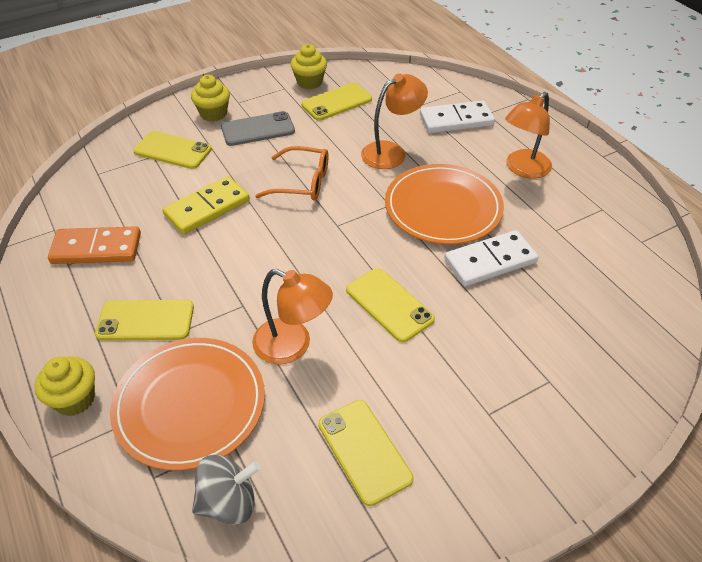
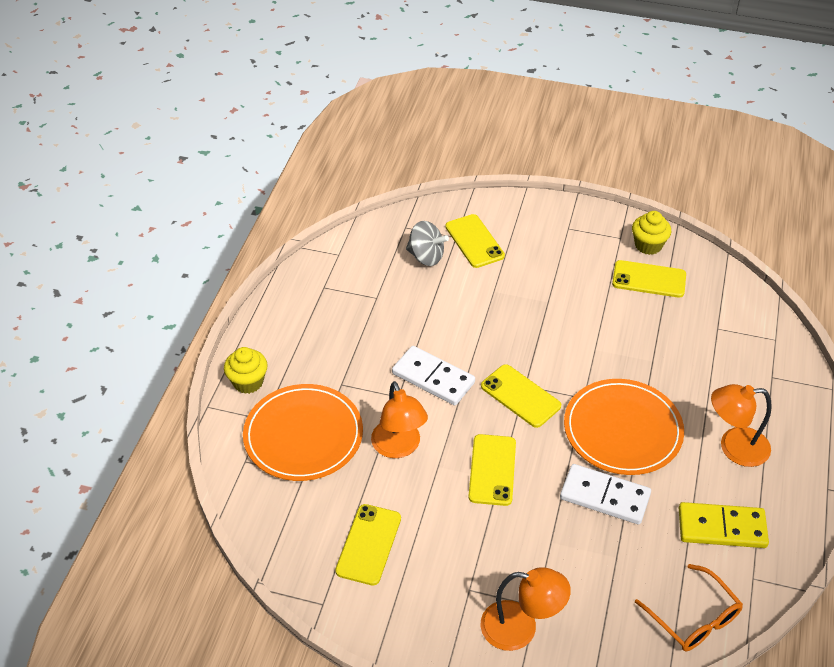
camera: 45 degrees right, 0 degrees up
(96, 248) = (350, 288): orange domino -> none
(145, 320) = (331, 362): yellow phone -> yellow phone (520, 396)
(207, 208) = (450, 306): yellow domino -> yellow domino (722, 527)
(213, 114) = (537, 227): yellow cupcake -> none
(228, 502) = (268, 507): grey spinning top -> grey spinning top (426, 257)
(258, 129) = (556, 263): grey phone -> none
(302, 182) = (539, 333): orange glasses -> orange glasses (694, 618)
(391, 152) = (640, 355): orange lamp -> orange lamp (520, 628)
(456, 120) = (734, 364): white domino -> white domino (433, 378)

